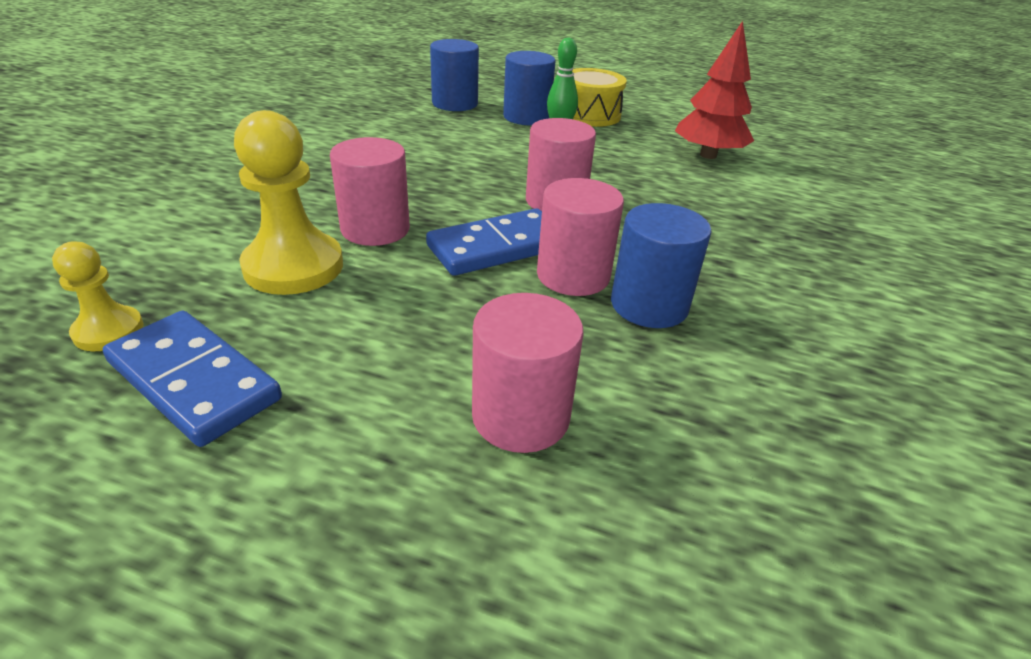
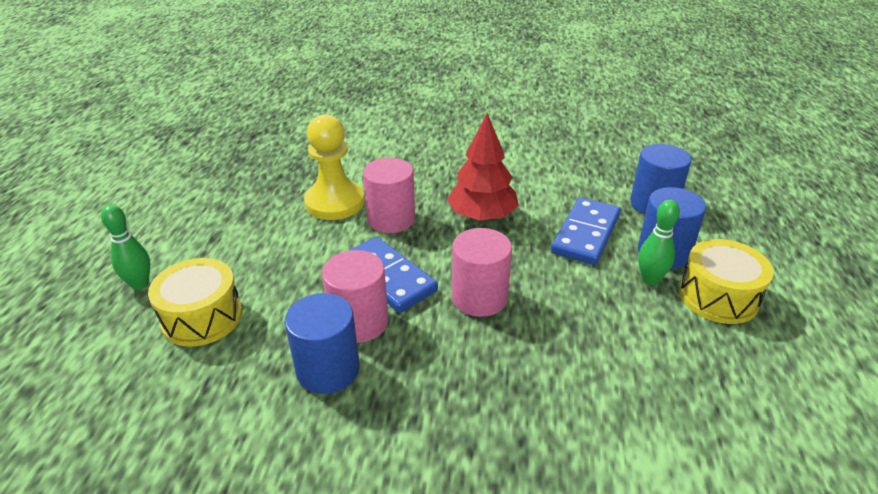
camera: 80 degrees right, 0 degrees up
(108, 331) = (264, 171): yellow pawn -> none
(193, 381) = (229, 205): blue domino -> blue domino (585, 234)
(387, 511) = (140, 284): none -> green bowling pin
(521, 416) = (202, 317): pink cylinder -> yellow drum
(708, 155) = (682, 412): red tree -> red tree (482, 216)

